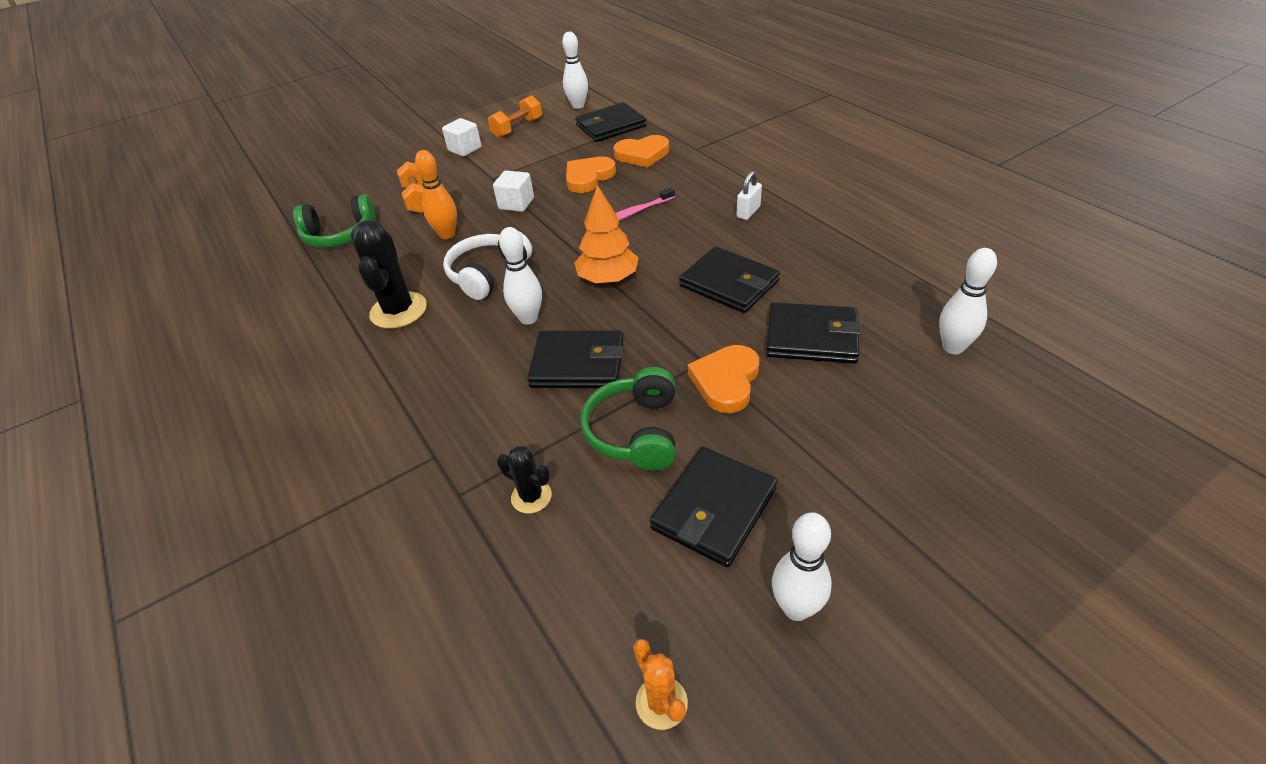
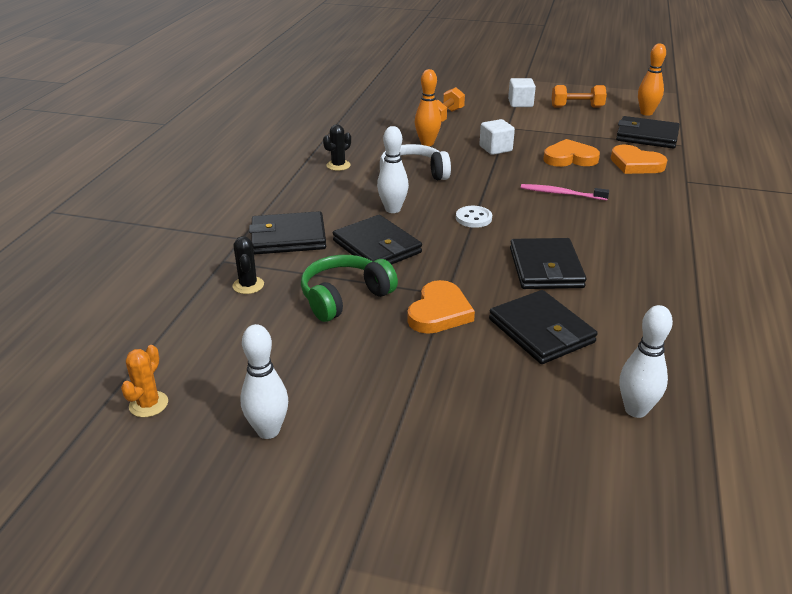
camera: 45 degrees right, 10 degrees down
(340, 235) = (374, 114): green headphones -> none
(398, 310) = (338, 165): black cactus -> black cactus, size x0.54
(578, 106) = (646, 113): white bowling pin -> orange bowling pin
(608, 279) = (473, 218): orange tree -> white button
(714, 508) = (315, 359): black wallet -> black wallet (288, 237)
(726, 381) = (439, 312): orange heart -> orange heart turned 135 degrees clockwise
(748, 212) = (646, 239): white padlock -> none

